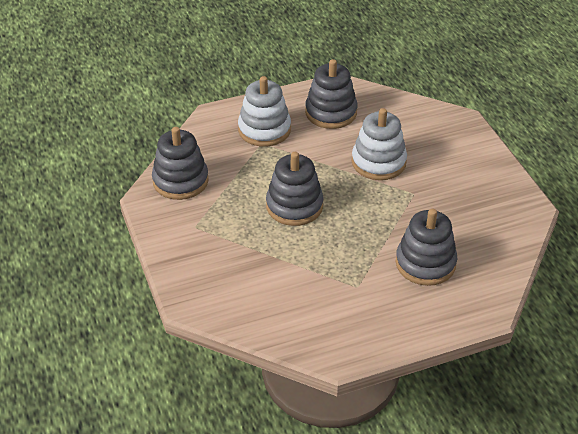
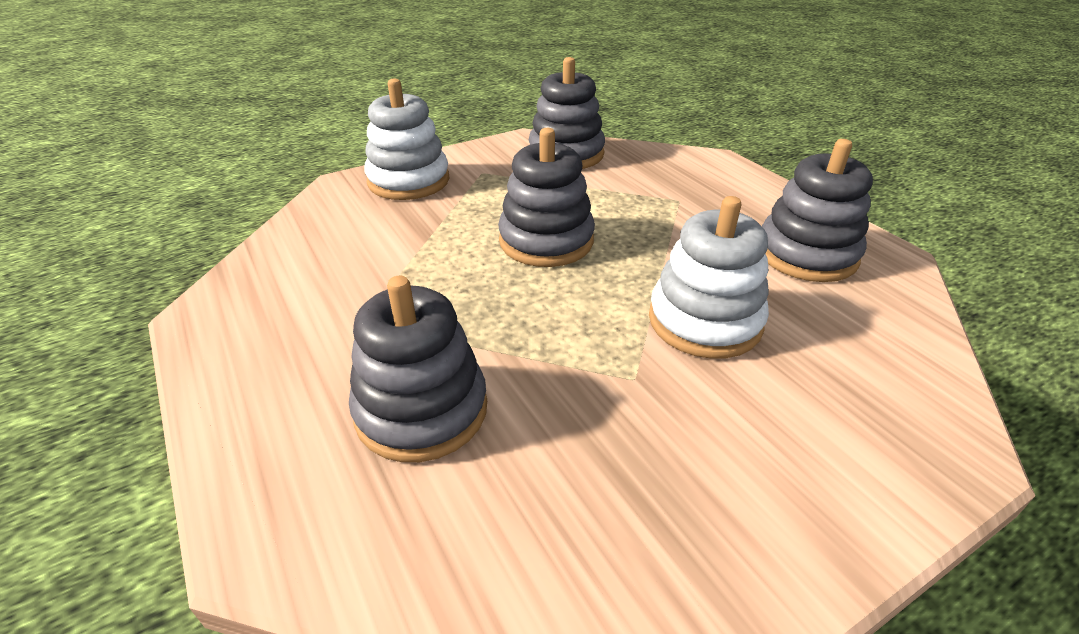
camera: 80 degrees right, 5 degrees down
(264, 130) = (711, 198): white stacking toy -> white stacking toy (408, 181)

